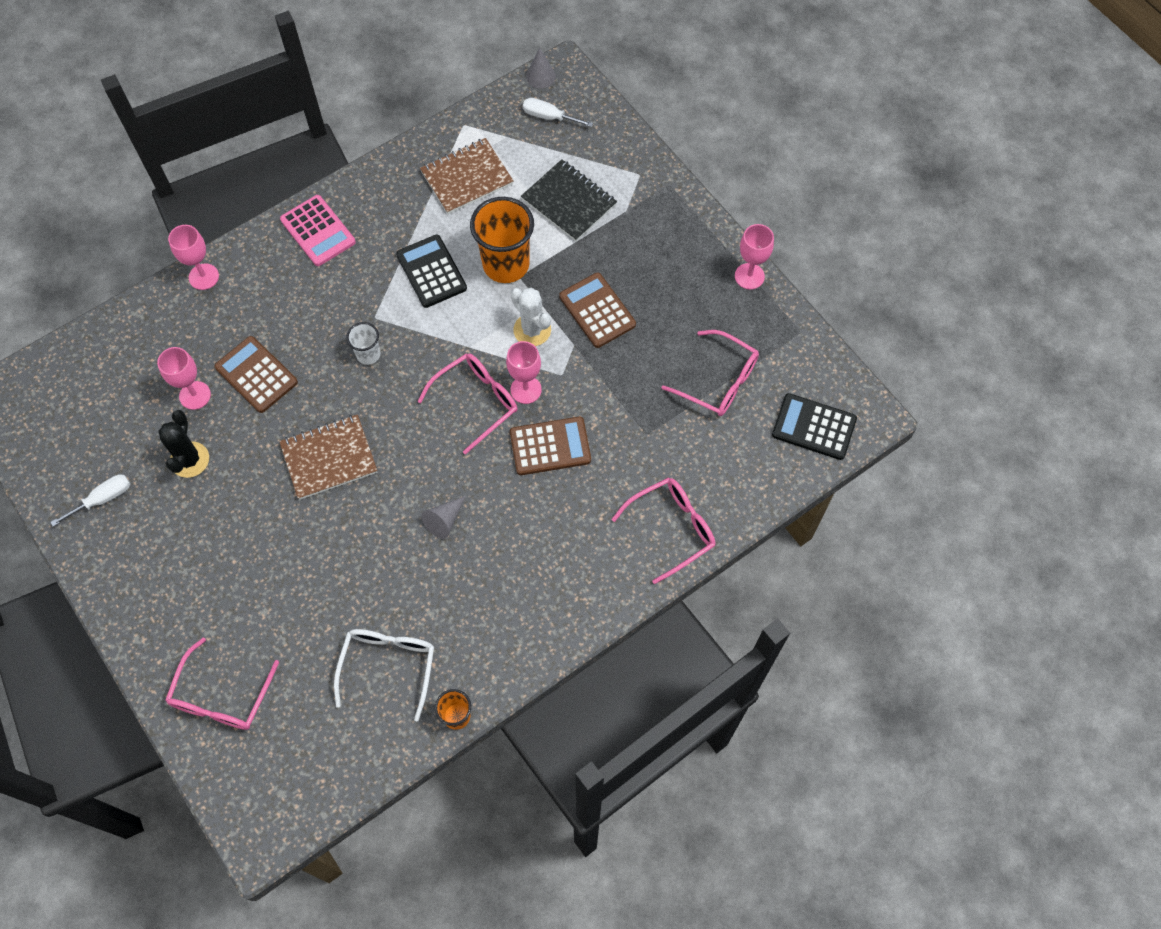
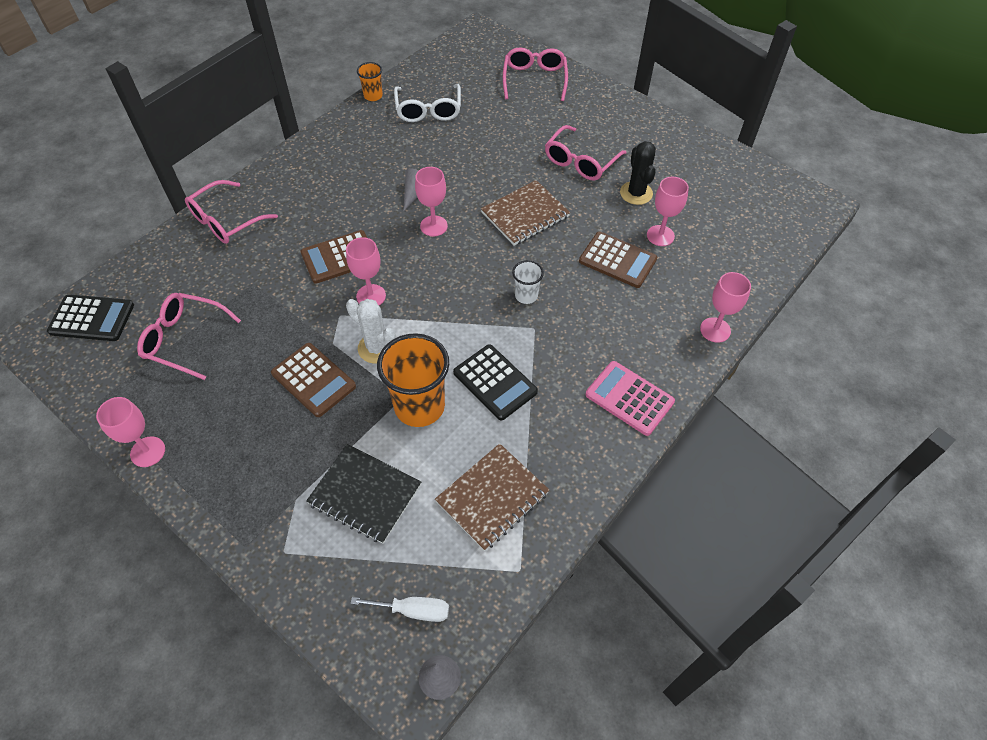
camera: 165 degrees right, 10 degrees down
(103, 499) = (685, 159): white screwdriver -> none
(436, 466) = (433, 226): none -> pink goblet
(476, 401) = (413, 278): pink glasses -> pink glasses (580, 162)

